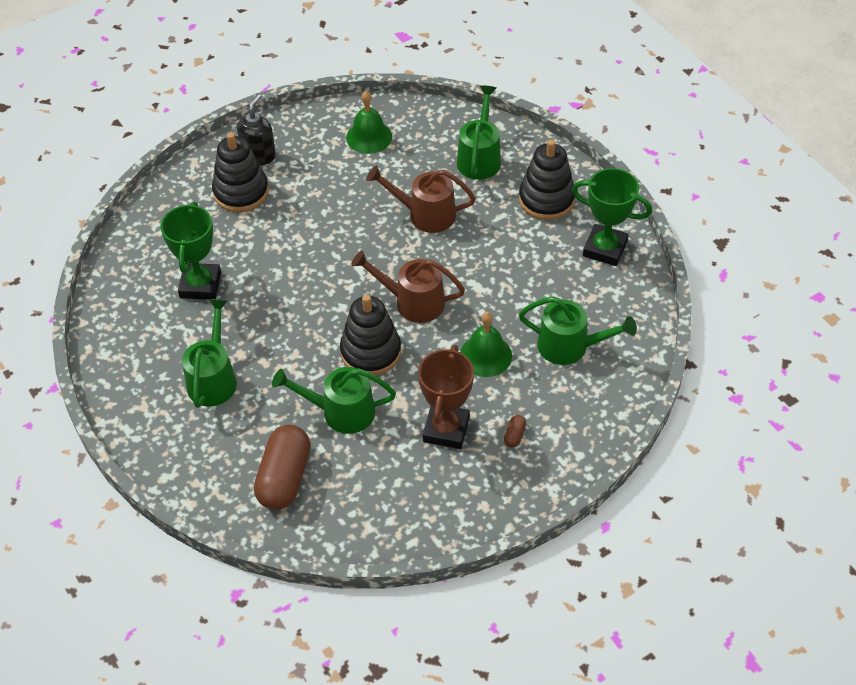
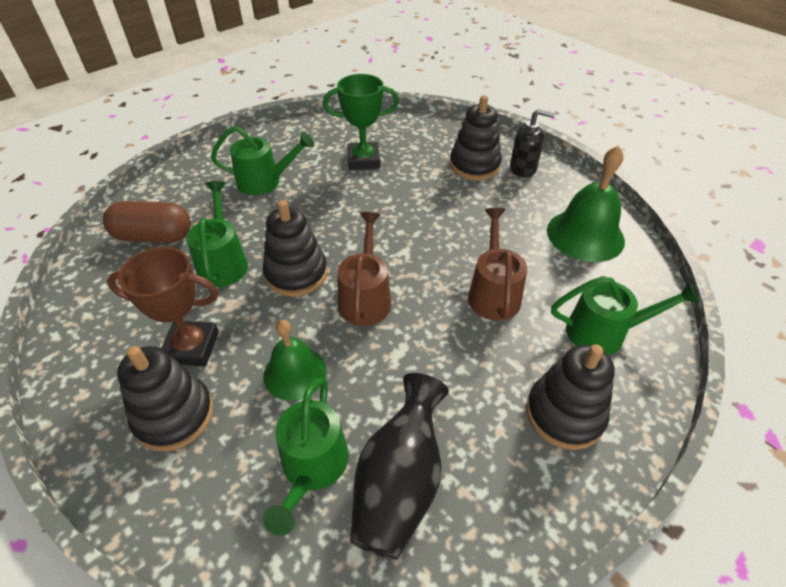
camera: 80 degrees right, 5 degrees down
(369, 137) = (585, 235): green bell -> green bell, size x1.52
(514, 435) = (174, 415): brown capsule -> black stacking toy
(586, 298) = (399, 483): none -> black vase
(605, 249) = (498, 501): green trophy -> none

